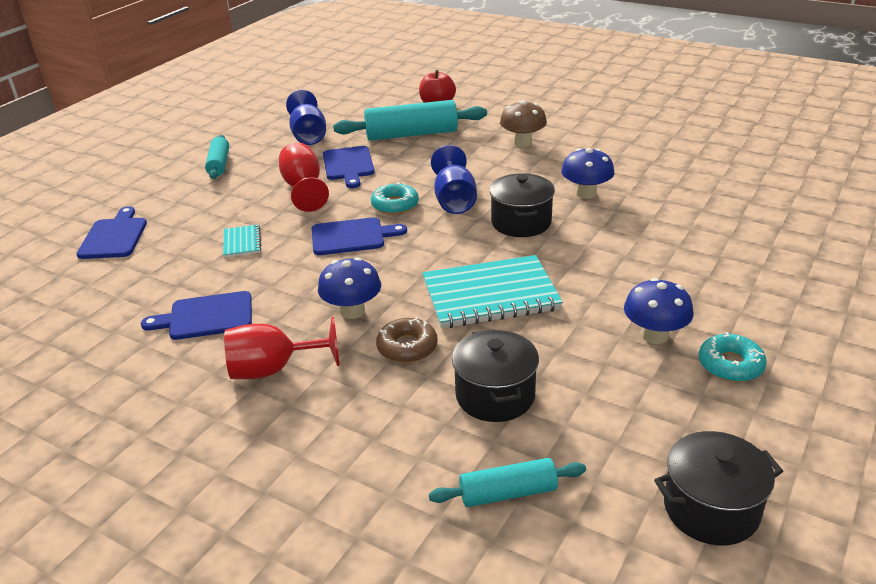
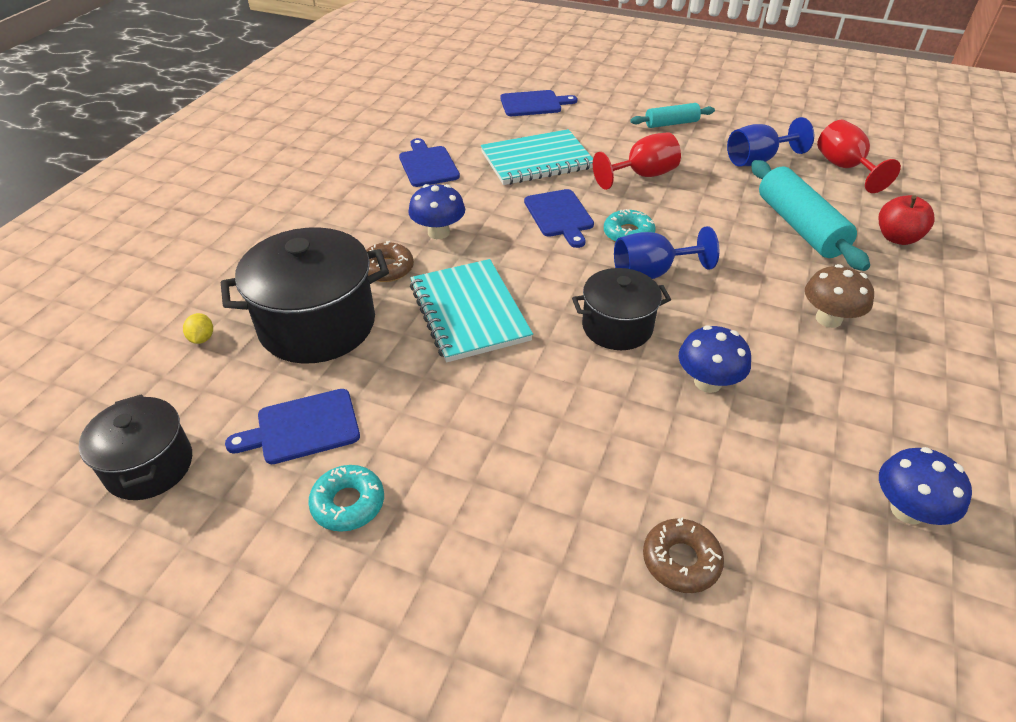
camera: 80 degrees right, 10 degrees up
(242, 242) = (537, 160): turquoise notebook -> turquoise notebook, size x2.18
(273, 369) = (361, 206): red goblet -> red goblet (844, 168)
(348, 165) = (702, 194): blue cutting board -> blue cutting board (303, 427)
(495, 395) = (317, 324): black pot -> black pot, size x1.64
(508, 493) = (202, 338): turquoise rolling pin -> yellow lemon
(654, 335) = (403, 438): blue mushroom -> blue mushroom (907, 510)
(745, 222) = (681, 560): none -> brown donut

